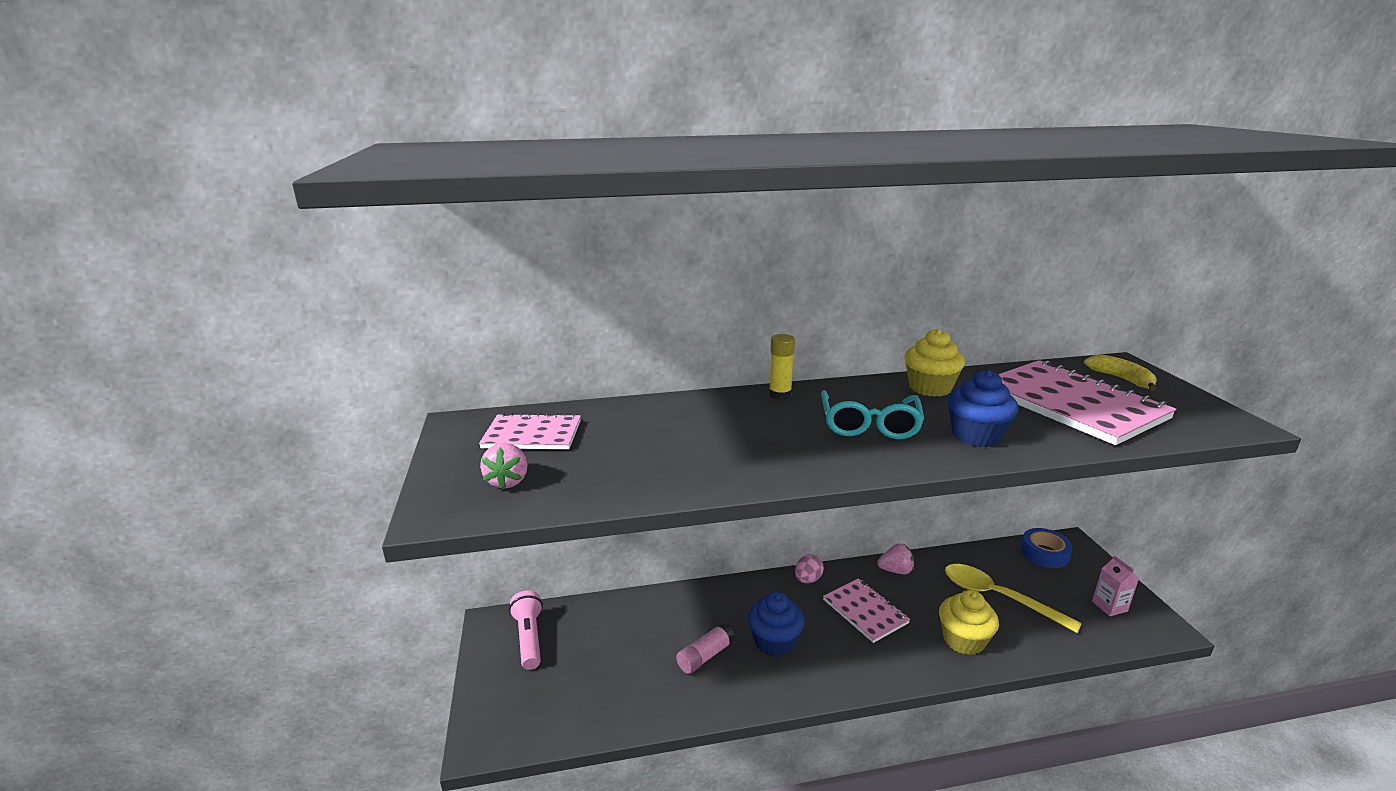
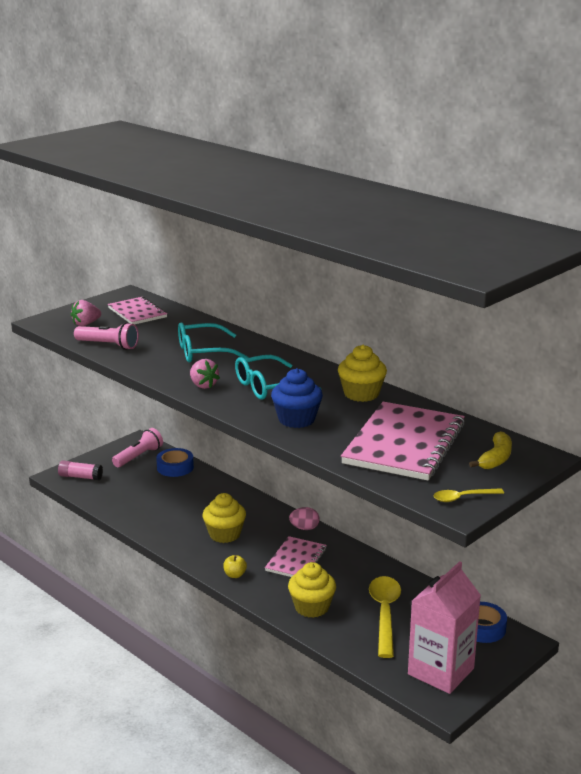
camera: 55 degrees right, 0 degrees up
(590, 618) = (175, 467): none -> blue tape
(612, 486) = (108, 345): none -> pink flashlight
(705, 656) = (185, 515): pink glue stick -> pink glue stick (80, 477)
(724, 431) = (204, 352): none -> turquoise glasses
(774, 642) = (224, 534): blue cupcake -> yellow cupcake
(780, 394) = (278, 354): yellow glue stick -> none
(866, 671) = (235, 575): none -> yellow apple
(896, 570) = (362, 561): pink strawberry -> pink strawberry (203, 385)
(1109, 606) = (441, 671): pink carton -> pink carton, size x2.16
(1213, 415) = (462, 498): none -> yellow spoon

